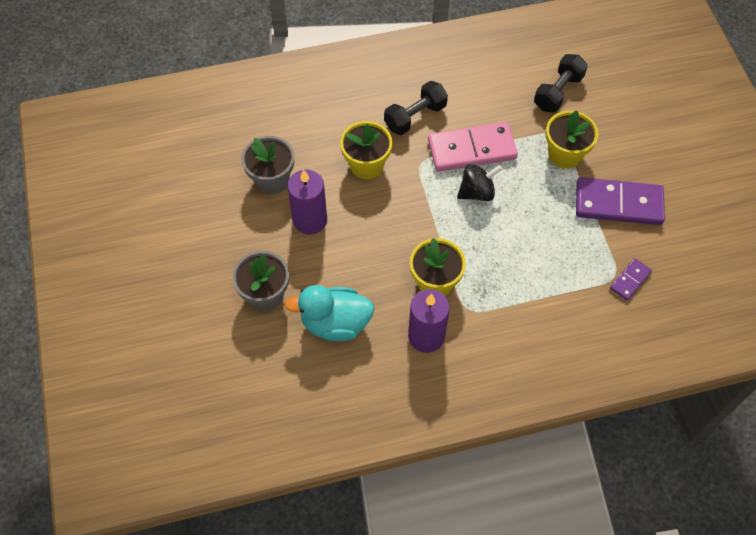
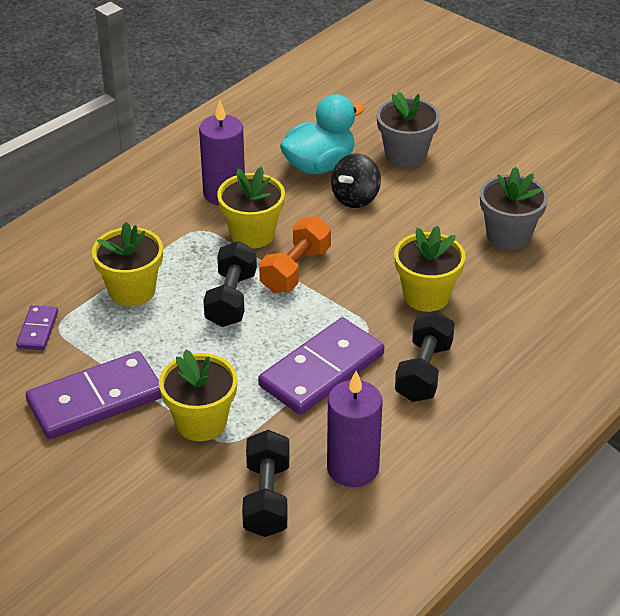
camera: 145 degrees right, 20 degrees down
(310, 220) = (430, 223): purple candle -> purple candle (353, 468)
(430, 233) = (295, 270): none -> orange dumbbell
(471, 149) = (322, 370): pink domino -> purple domino
(477, 192) = (277, 330): black spinning top -> black spinning top (355, 198)
(488, 233) = (231, 299): none -> black dumbbell
(549, 278) = (132, 291): none -> yellow flower pot

